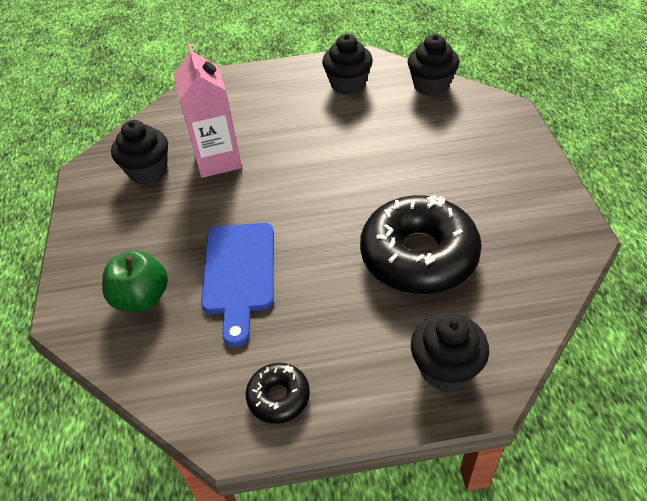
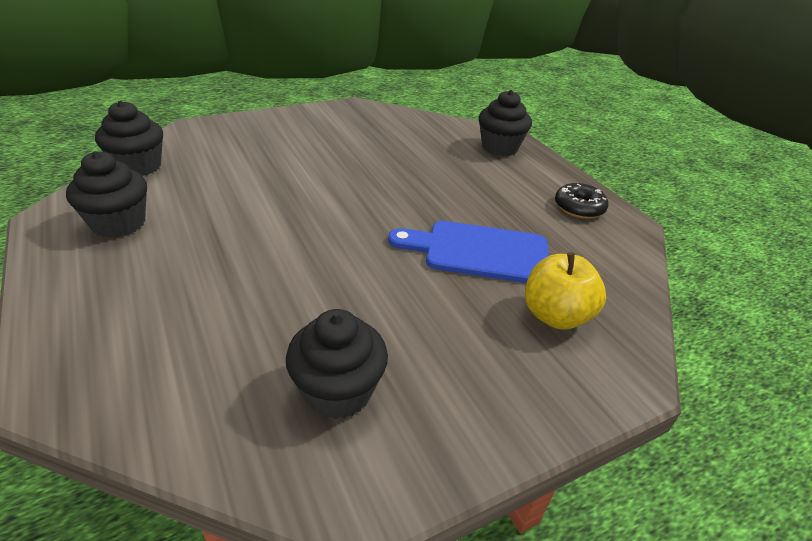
camera: 115 degrees left, 10 degrees down
(142, 298) = (555, 316): green apple -> yellow apple
(218, 160) = (298, 313): pink carton -> none
(239, 273) = (479, 252): blue cutting board -> blue cutting board turned 150 degrees counterclockwise
(418, 256) = (404, 161): black donut -> none

